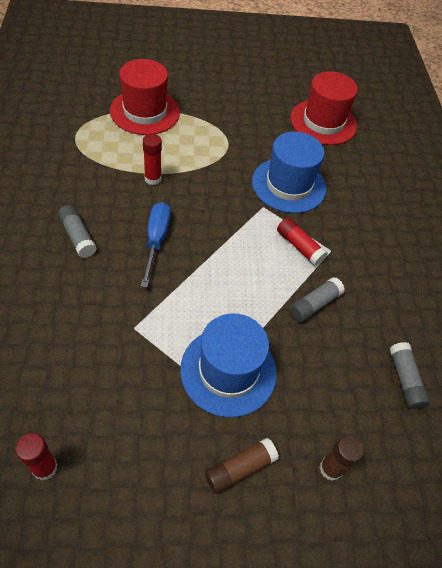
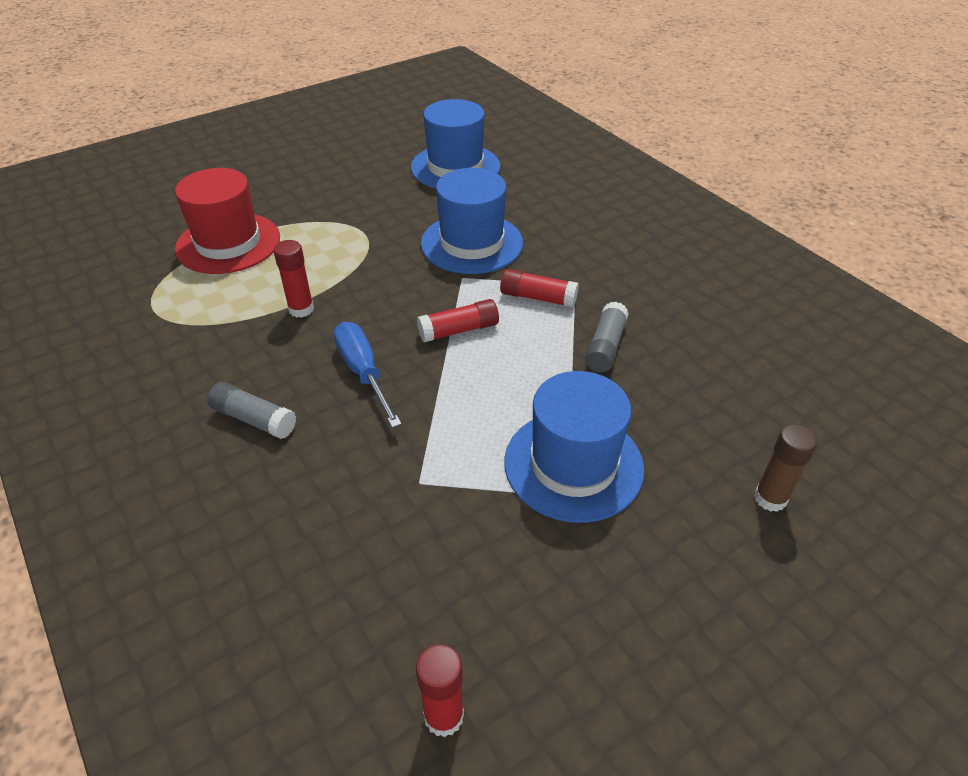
camera: 25 degrees left, 10 degrees down
(232, 242) = (459, 330): none -> red glue stick
(240, 468) = (679, 559): brown glue stick -> none
(323, 122) = (455, 167): red hat -> blue hat
(404, 380) = (760, 369): grey glue stick -> none

